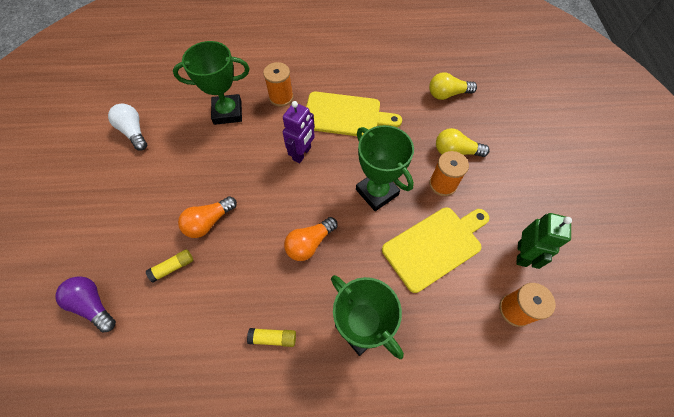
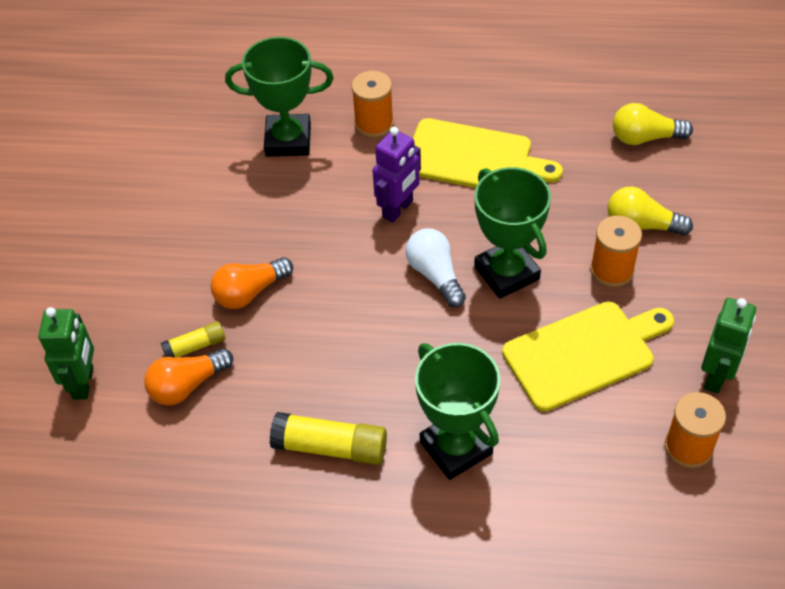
camera: 10 degrees right, 10 degrees down
(93, 305) = (84, 383): purple light bulb -> green robot
(134, 132) = (144, 158): white light bulb -> white light bulb (435, 275)
(273, 338) = (330, 447): yellow glue stick -> yellow glue stick, size x1.71
(309, 243) = (395, 333): orange light bulb -> orange light bulb (187, 385)

